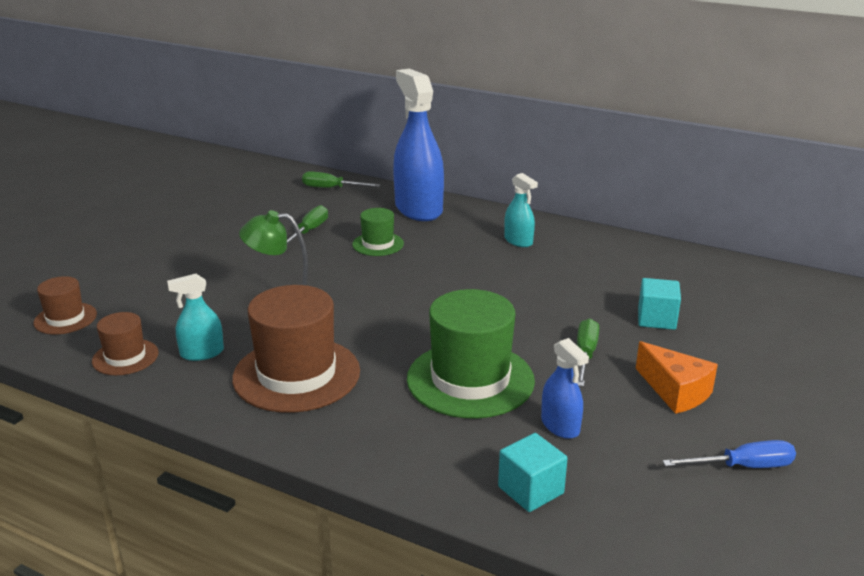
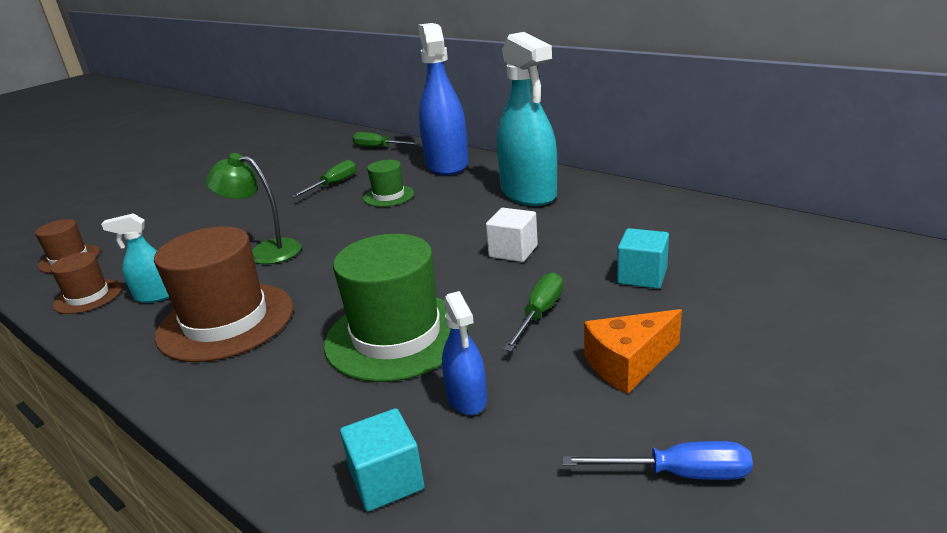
camera: 15 degrees right, 0 degrees up
(518, 241) = (528, 193): turquoise spray bottle -> turquoise spray bottle, size x2.08
(533, 299) = (513, 251): none -> white cube
(675, 391) = (628, 364): orange cheese -> orange cheese turned 90 degrees clockwise

